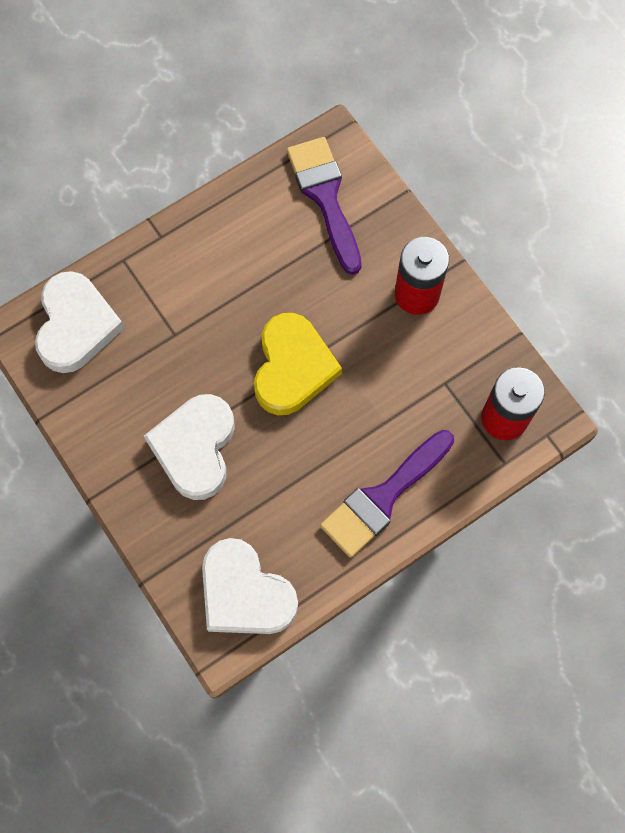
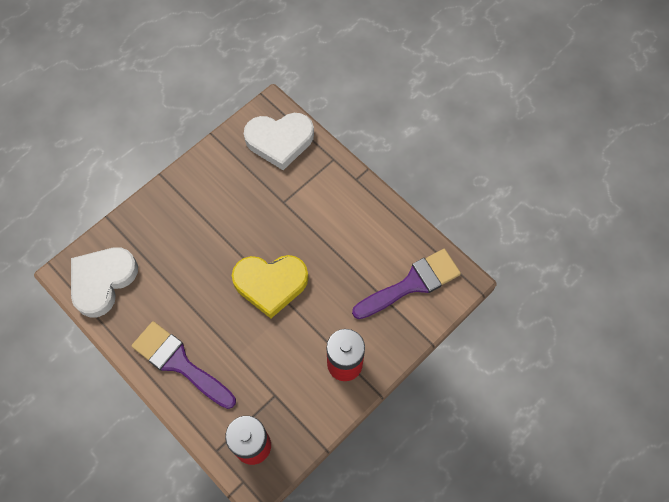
camera: 80 degrees right, 5 degrees down
(195, 448) = (202, 231): white heart -> none

